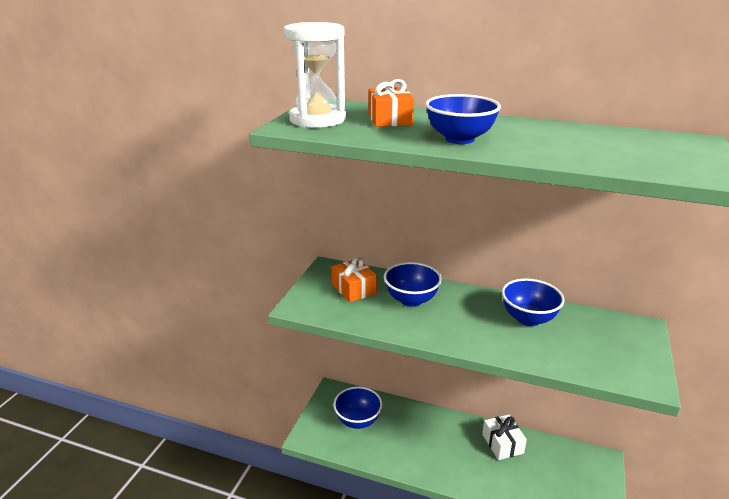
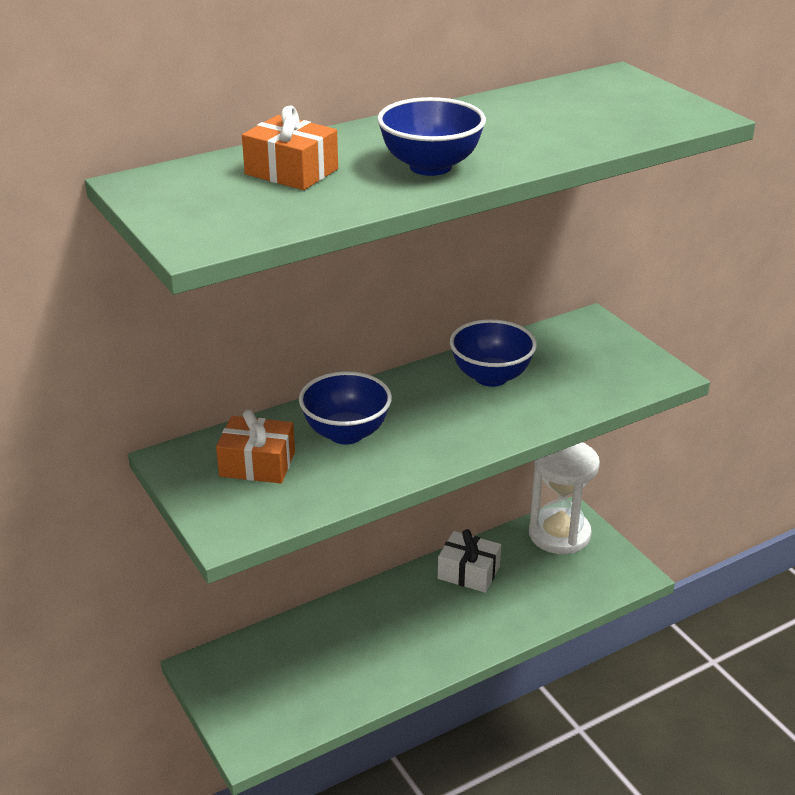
camera: 50 degrees left, 5 degrees up
(317, 119) = (204, 211): white hourglass -> white hourglass (559, 534)
(358, 420) = (284, 675): blue bowl -> none

